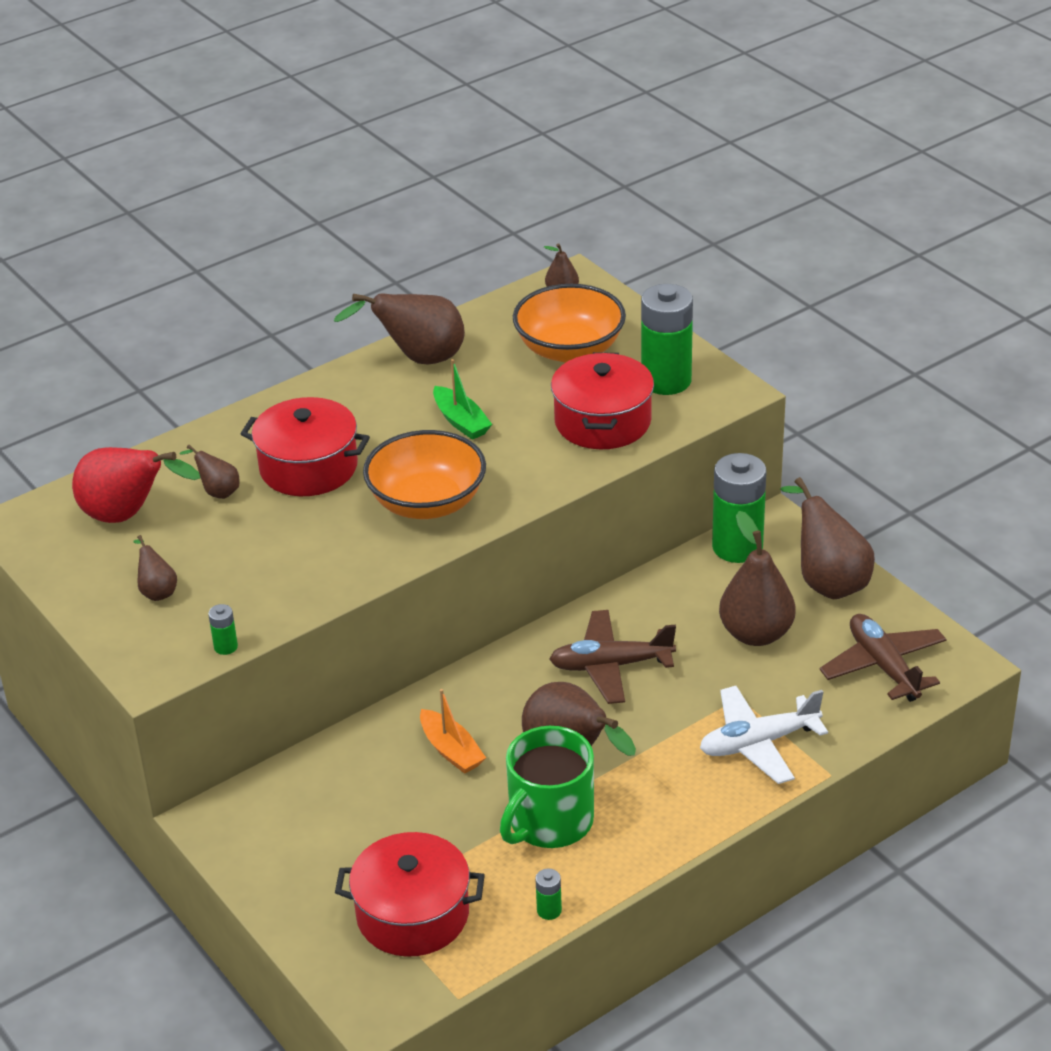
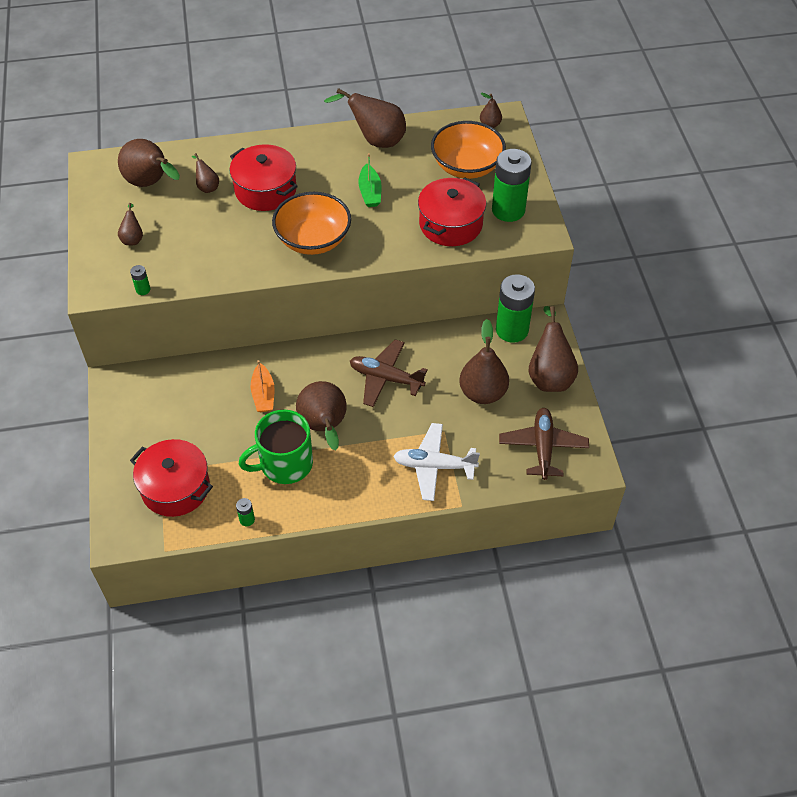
camera: 25 degrees right, 15 degrees up
(128, 516) = (151, 183): red pear -> brown pear

